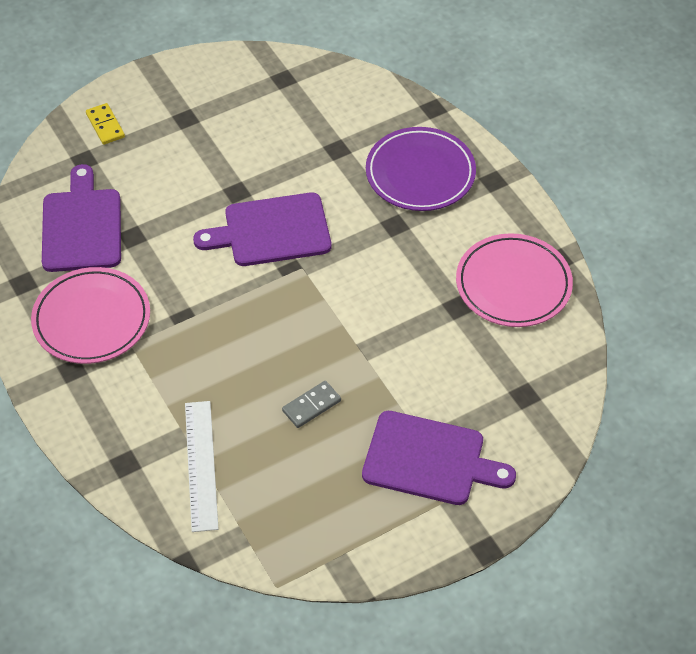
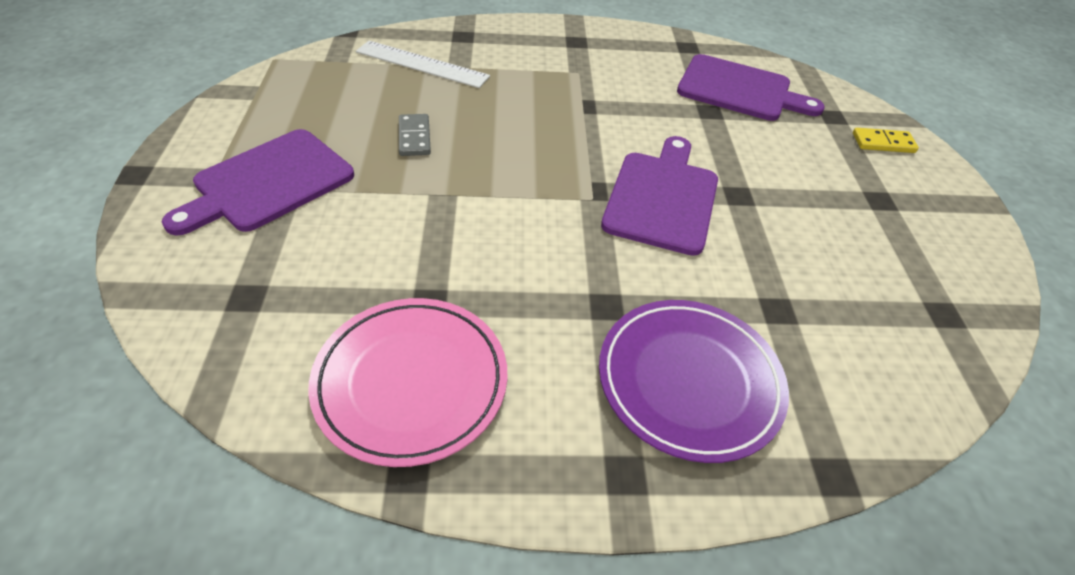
camera: 115 degrees right, 5 degrees down
(92, 319) = (622, 63): pink plate -> none

